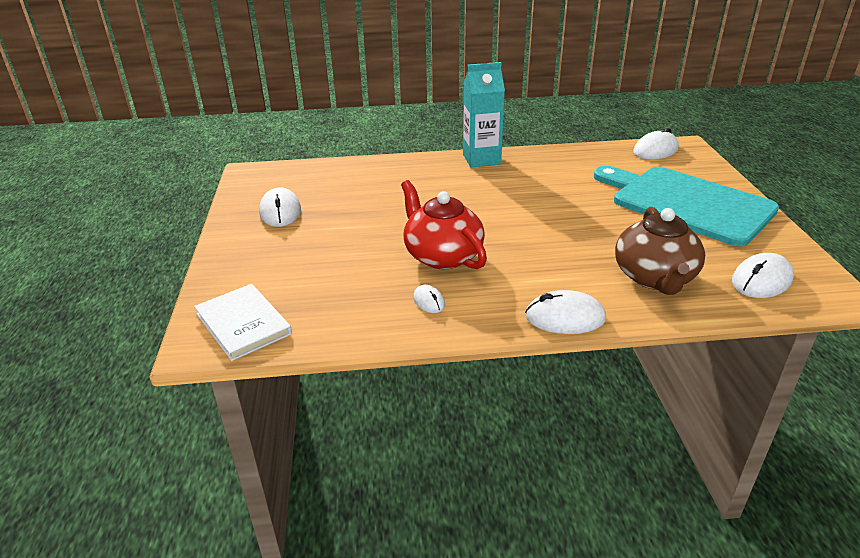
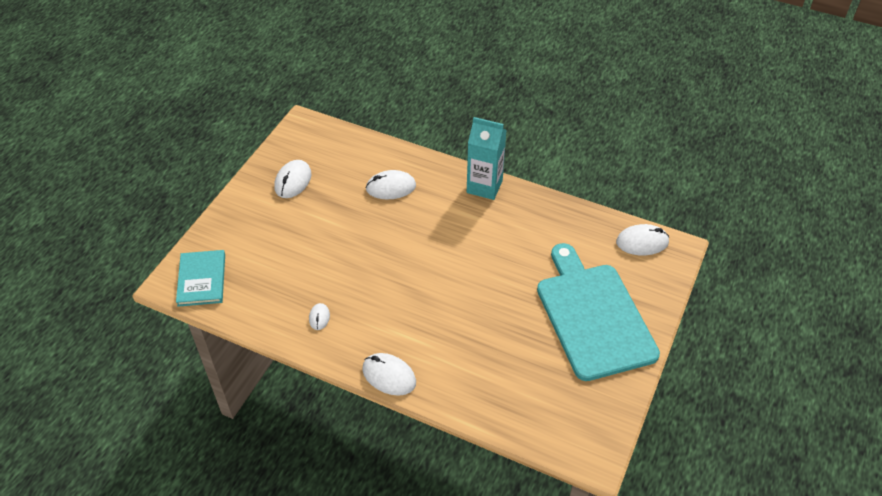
camera: 30 degrees right, 15 degrees up
(243, 324) = (202, 280): white book -> turquoise book
(442, 256) = (362, 280): red teapot -> none
(655, 277) = (483, 375): brown teapot -> none
(761, 280) = (555, 417): white mouse -> white mouse (391, 187)

